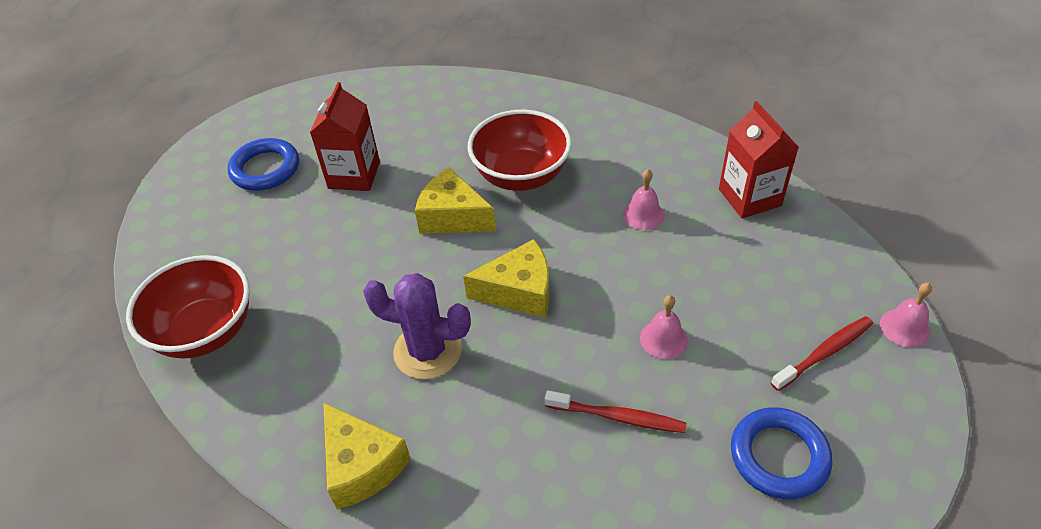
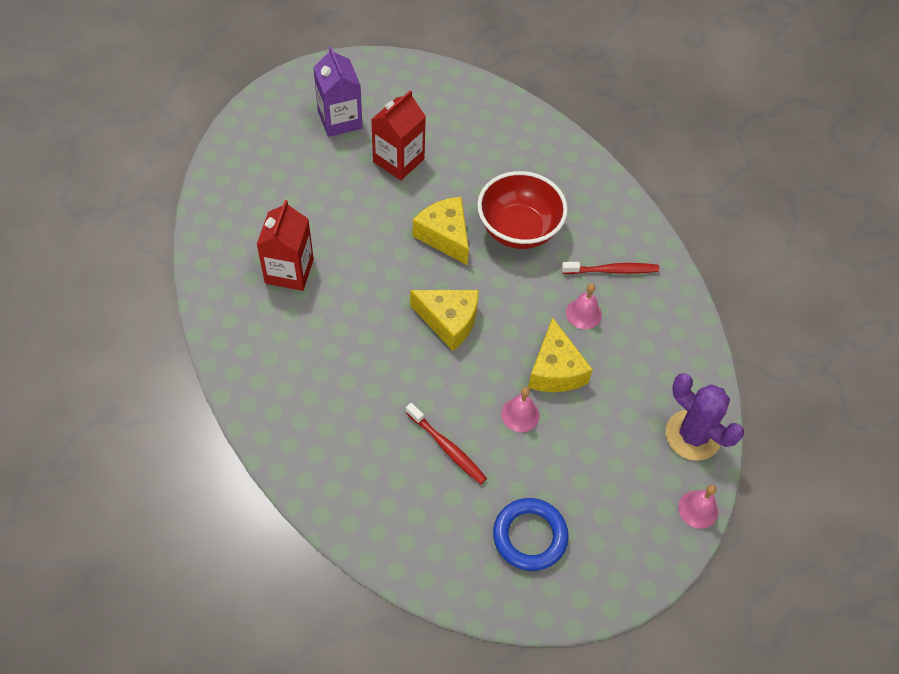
camera: 25 degrees right, 10 degrees up
(206, 331) = (228, 231): red bowl -> none
(265, 169) = (340, 120): blue ring -> purple carton
(362, 465) = (268, 381): yellow cheese -> yellow cheese (555, 370)
(427, 351) = (358, 329): purple cactus -> purple cactus (692, 435)
(749, 197) = (676, 346): red carton -> red carton (289, 271)
(824, 353) = (623, 491): red toothbrush -> red toothbrush (612, 270)

